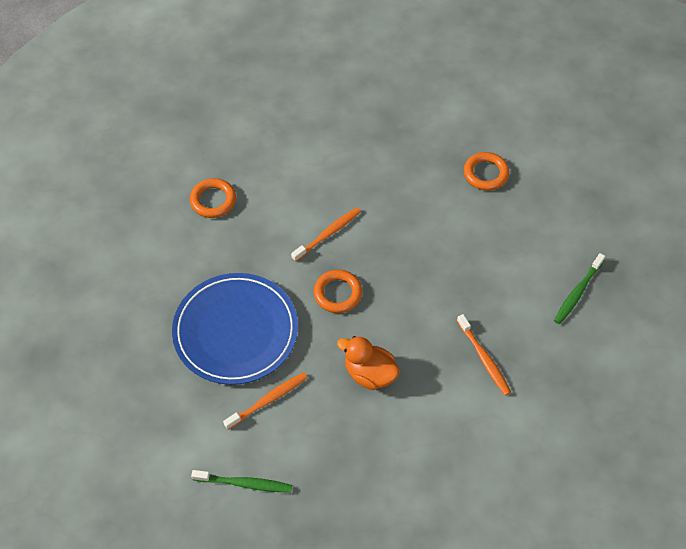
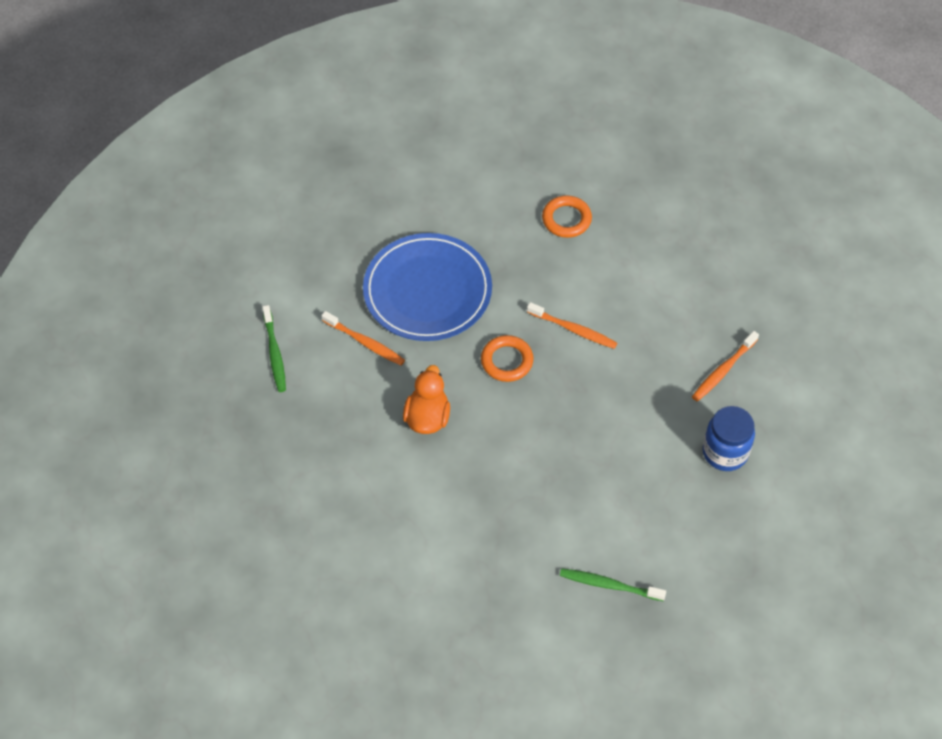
camera: 70 degrees right, 0 degrees up
(484, 358) = (487, 515): orange toothbrush -> orange toothbrush (723, 370)
(485, 174) = (725, 452): orange ring -> blue jar

